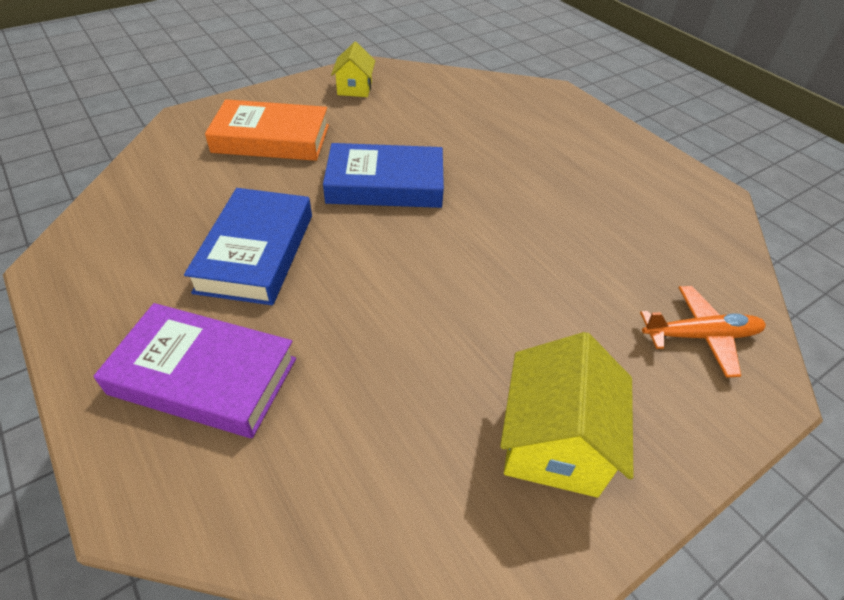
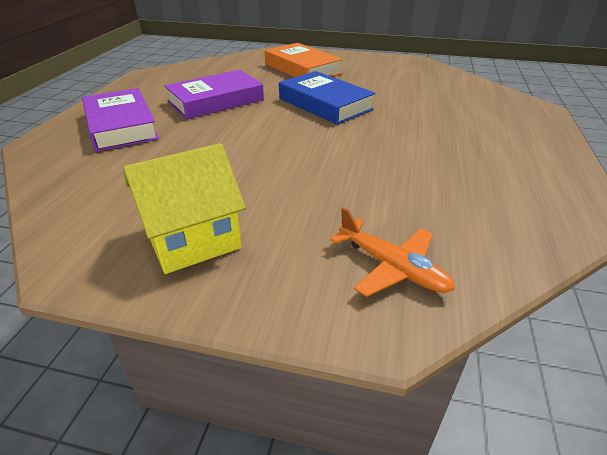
camera: 50 degrees right, 10 degrees down
(256, 252) = (216, 101): blue book -> purple book
(354, 88) = (387, 65): yellow house -> none

